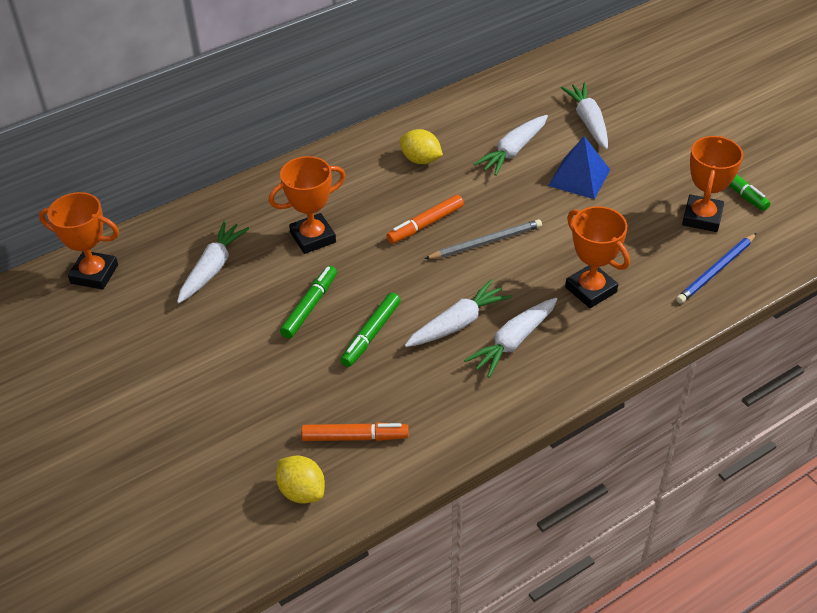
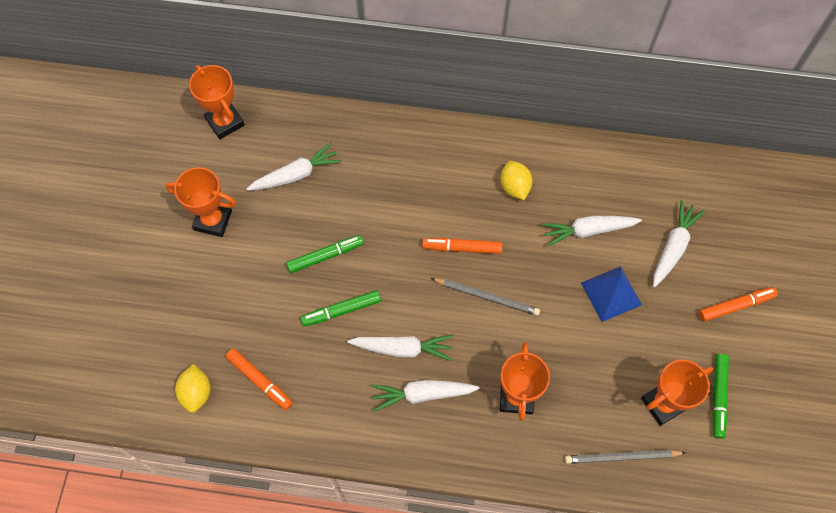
camera: 40 degrees right, 20 degrees up
(313, 237) = (379, 199): orange trophy -> orange trophy (213, 220)
(675, 127) = (735, 306): none -> orange marker
(716, 270) = (622, 457): blue pencil -> grey pencil

